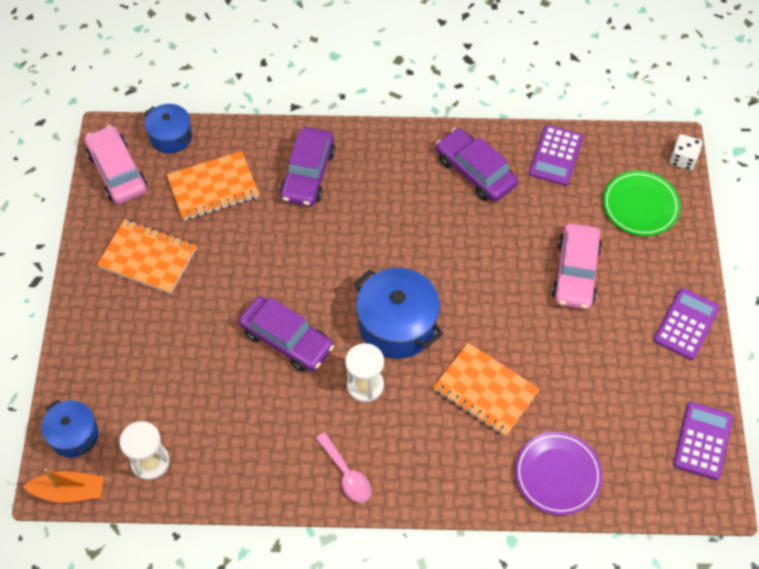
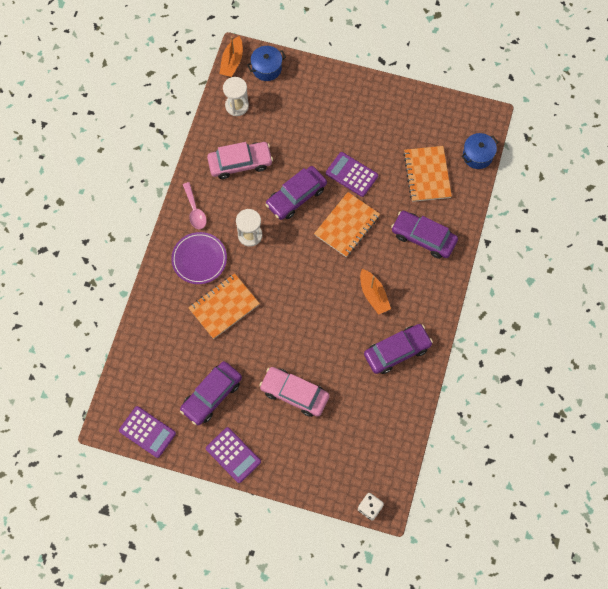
camera: 105 degrees right, 10 degrees up
(118, 171) = (455, 118): pink car -> pink car (240, 163)
(148, 258) = (380, 126): orange notebook -> orange notebook (347, 225)
(346, 474) = (195, 210): pink spoon -> pink spoon turned 90 degrees counterclockwise
(397, 325) = (287, 265): blue pot -> none
(407, 213) = (373, 295): none -> orange boat
(556, 156) = (397, 413): purple calculator -> purple calculator (351, 174)
(557, 475) = (154, 333): purple plate -> purple plate (199, 259)
(618, 372) = (211, 395): none -> purple car
(640, 206) = (337, 459): green plate -> none

